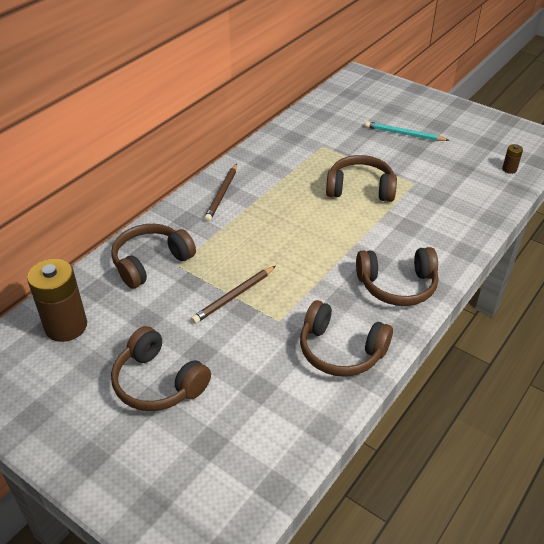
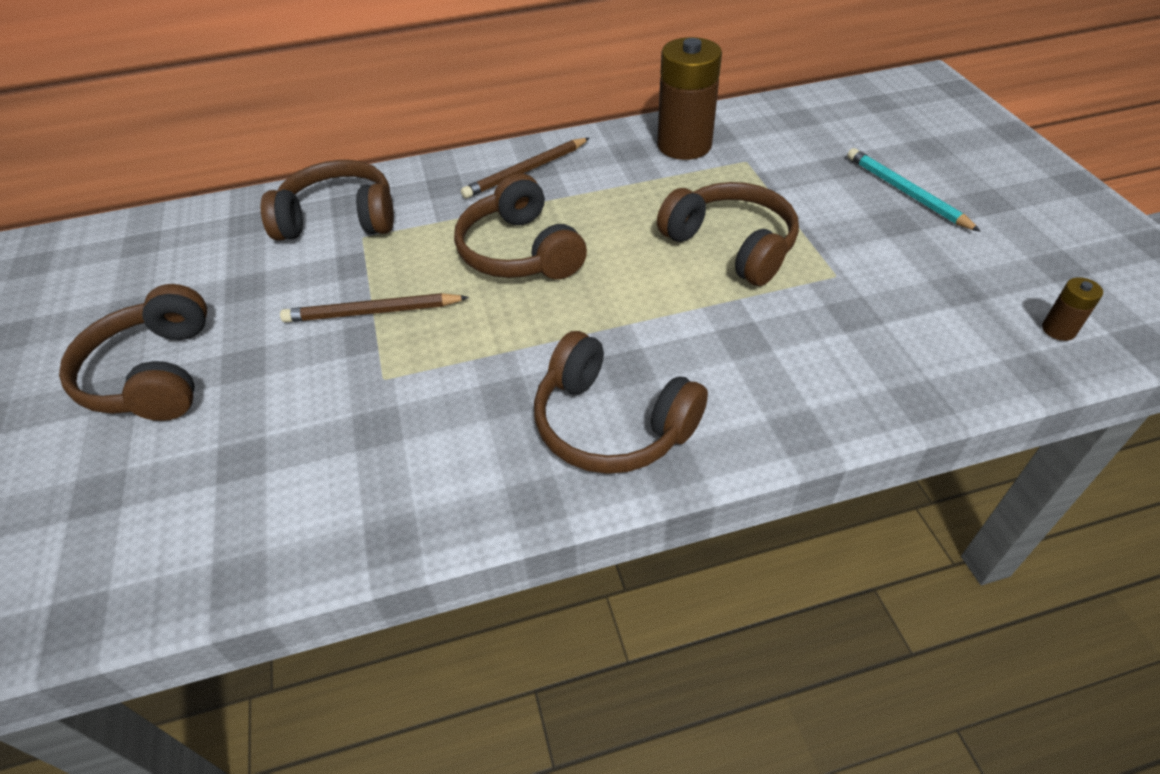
camera: 40 degrees right, 5 degrees up
(66, 326) = (164, 249): brown battery -> brown battery (684, 145)
(340, 350) = (405, 475): brown headphones -> brown headphones (519, 252)

